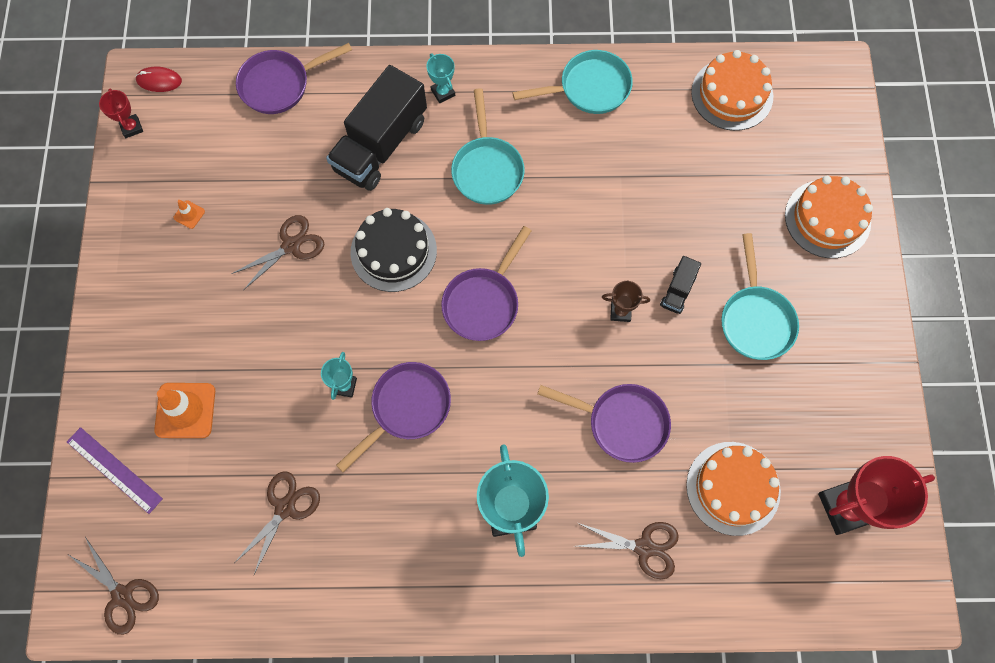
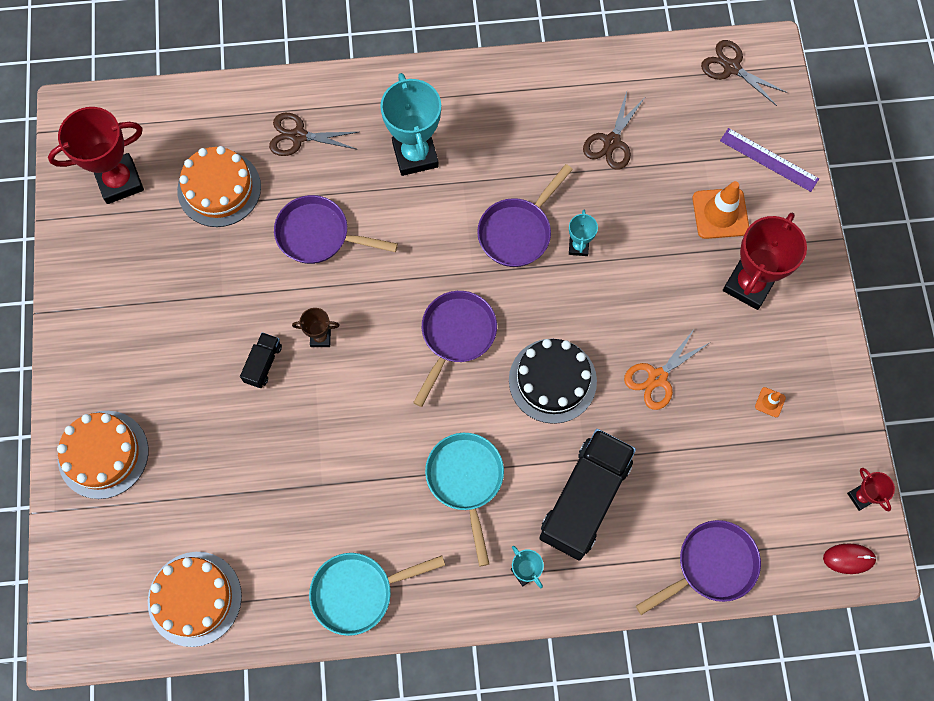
camera: 175 degrees right, 0 degrees up
(177, 330) = (748, 284): none -> red trophy
(291, 246) = (657, 377): brown scissors -> orange scissors
(755, 319) = (187, 341): turquoise pan -> none

